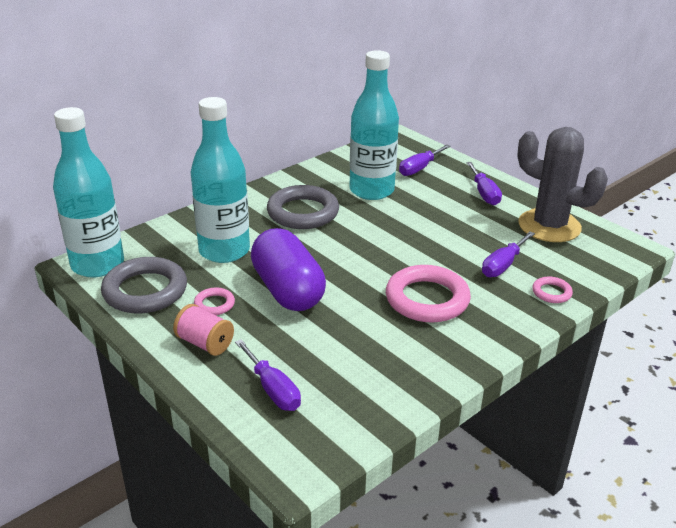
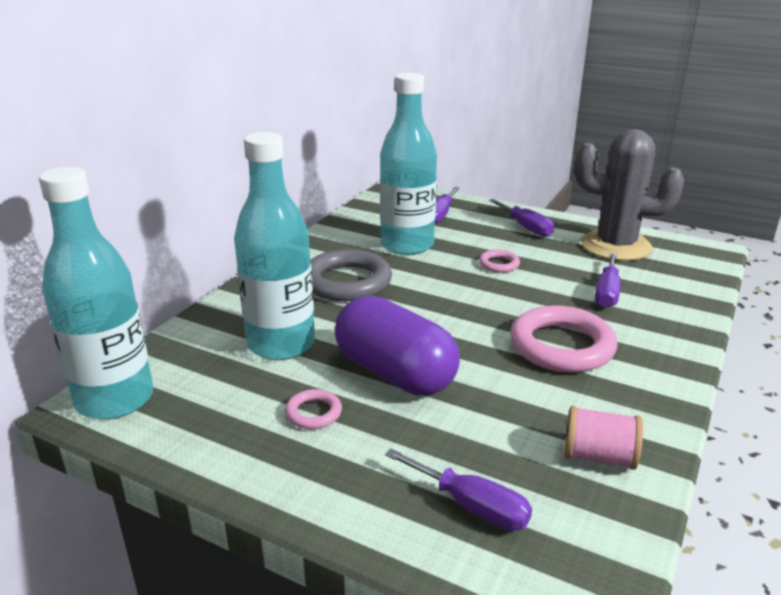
camera: 20 degrees left, 5 degrees down
(145, 291) = (206, 418): grey ring -> none
(205, 343) = (336, 468): pink spool -> pink spool (598, 457)
(551, 292) = (679, 310): pink ring -> pink ring (499, 264)

